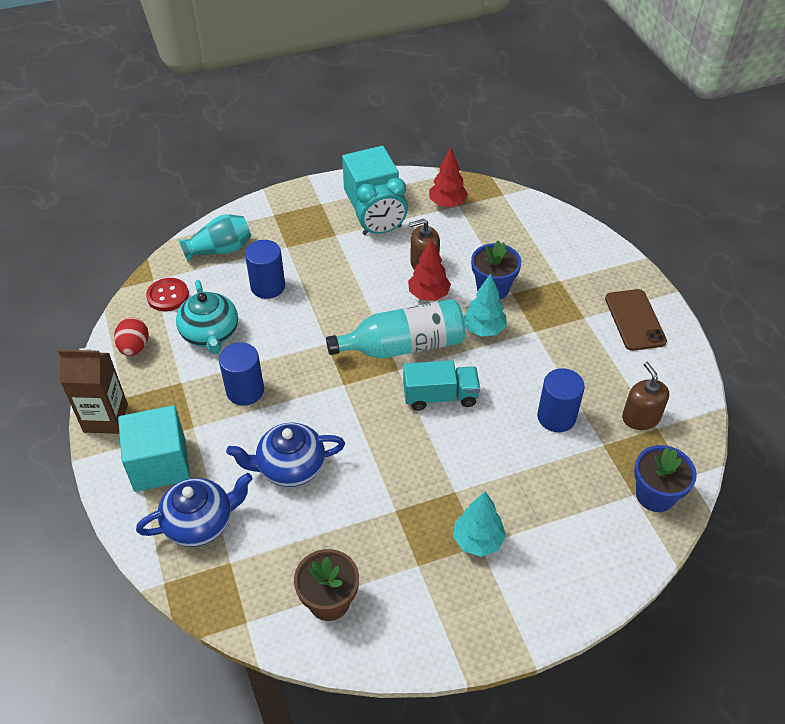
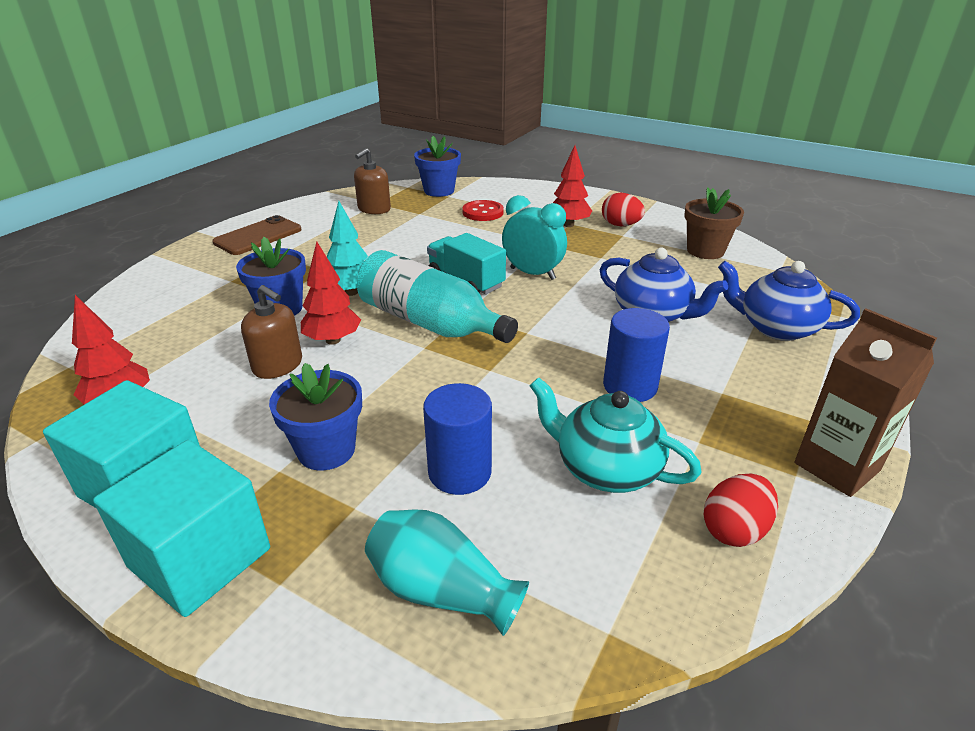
camera: 130 degrees left, 15 degrees down
(160, 464) = (788, 385): turquoise cube -> turquoise cube (200, 558)
(168, 296) = (612, 575): red button -> red button (483, 212)
(210, 334) = (605, 468): turquoise teapot -> turquoise teapot turned 90 degrees counterclockwise
(332, 253) = (326, 450): none -> blue flower pot
(382, 230) = (231, 430): turquoise clock -> turquoise clock (532, 274)
(438, 583) = (620, 225): none -> red egg
(477, 540) = (568, 225): turquoise tree -> red tree
(556, 417) = (416, 233): blue cylinder -> none

